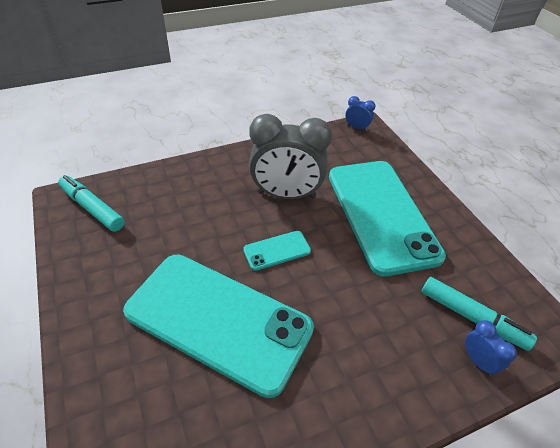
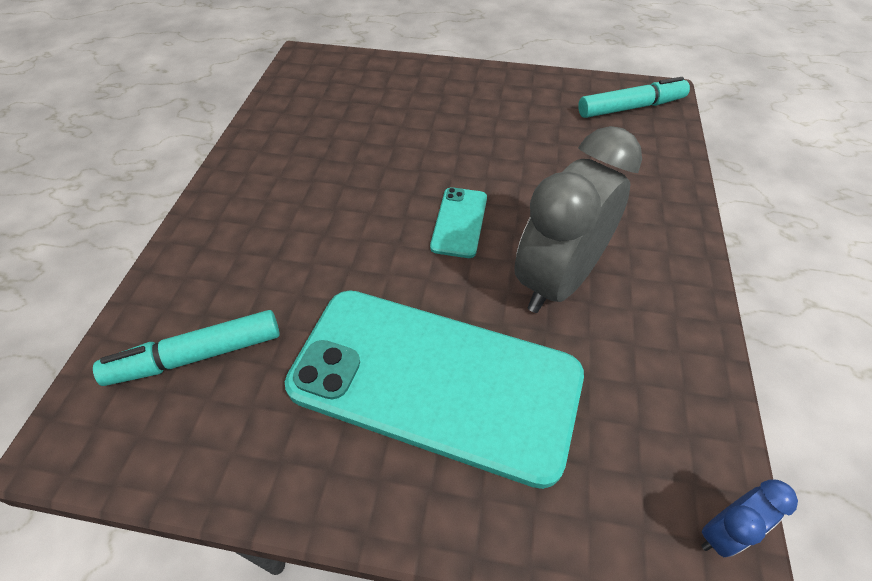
camera: 125 degrees right, 5 degrees up
(218, 320) = (409, 145): turquoise phone -> none
(477, 361) = (160, 315): blue clock -> none

